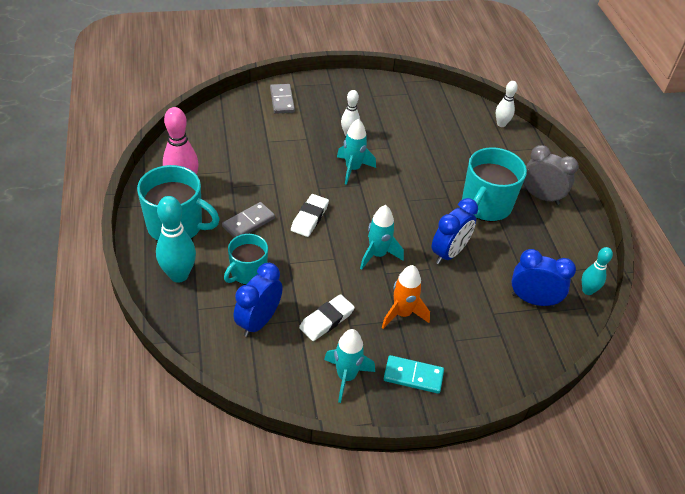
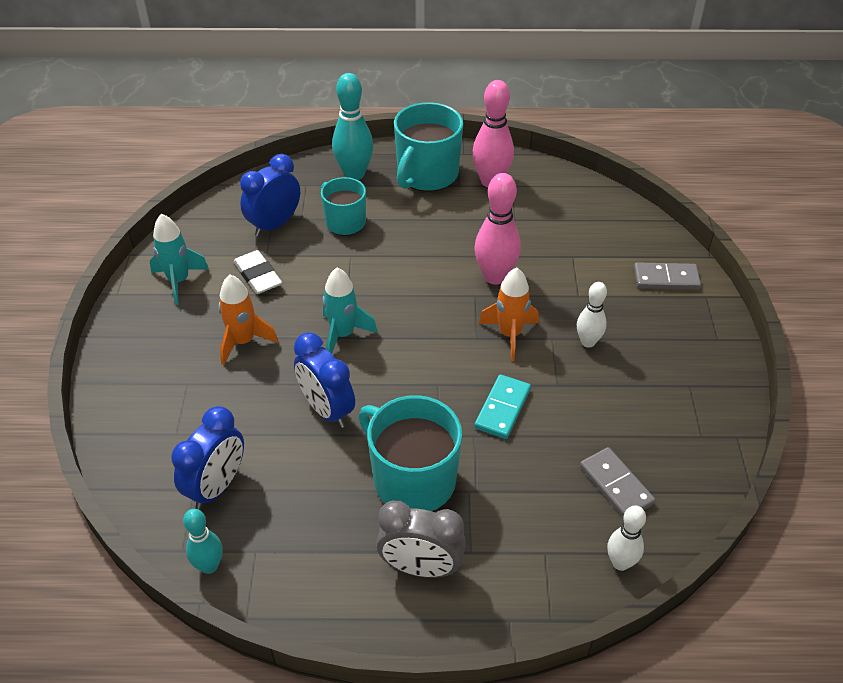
camera: 105 degrees right, 0 degrees up
(248, 222) = (422, 228): grey domino -> grey domino (616, 485)
(258, 321) = (274, 225): blue clock -> blue clock turned 90 degrees counterclockwise
(297, 178) = (495, 276): none -> pink bowling pin
(309, 218) = (420, 280): white eraser -> none
(353, 169) = (509, 335): turquoise rocket -> orange rocket
(413, 376) = (156, 335): turquoise domino -> turquoise domino (502, 408)
(541, 197) = (420, 568): grey clock -> grey clock turned 60 degrees clockwise

